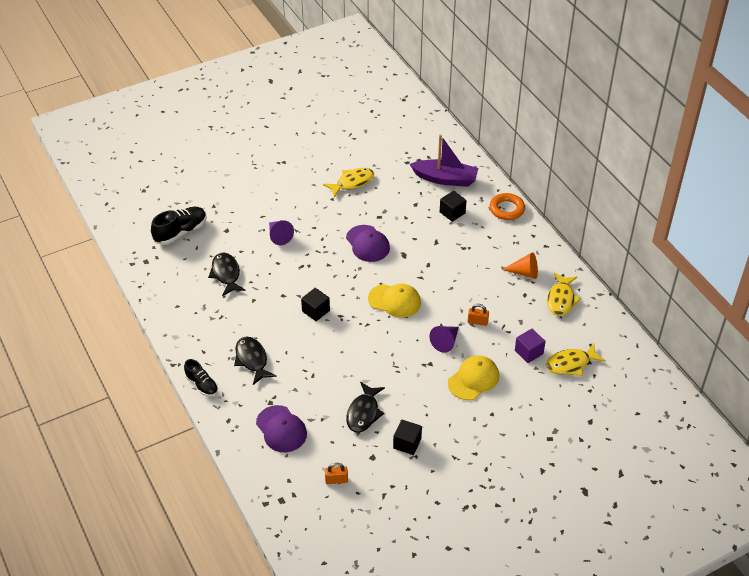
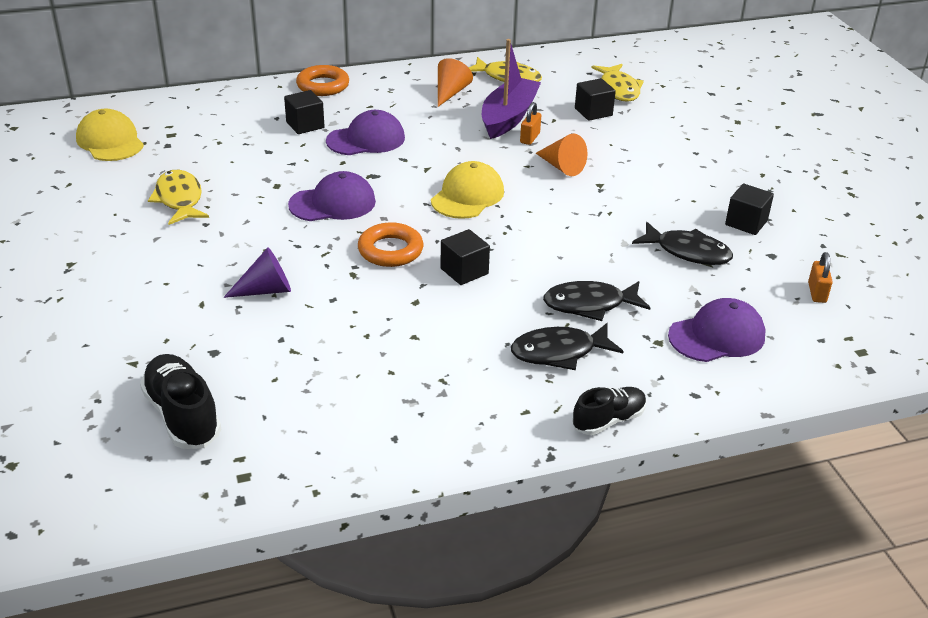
camera: 80 degrees left, 10 degrees down
(226, 274) = (334, 363): black fish -> black fish (590, 305)
(327, 277) = (390, 250): none -> orange ring
(445, 179) = (229, 120): purple boat -> purple boat (508, 117)
(445, 243) = (366, 139): none -> purple cap
(445, 342) = (561, 167): purple cone -> orange cone
(473, 379) = (634, 156): yellow cap -> yellow cap (110, 141)
(528, 352) = (593, 112): purple cube -> black cube

